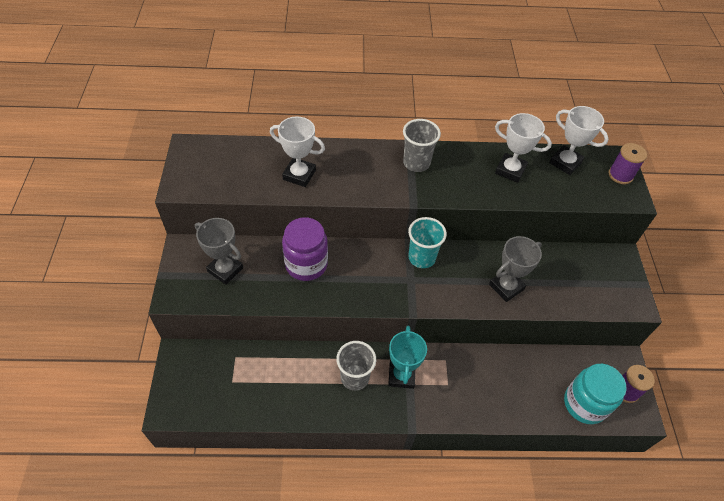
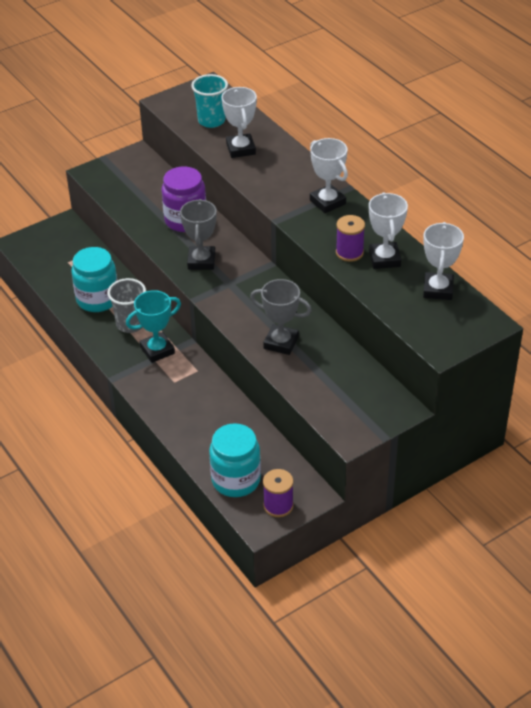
camera: 60 degrees right, 10 degrees down
(225, 270) = (138, 183): grey trophy -> grey trophy (201, 261)
(302, 385) = (97, 299): none -> turquoise jar
(416, 163) = (327, 202): grey cup -> white trophy
(421, 257) = (260, 279): turquoise cup -> turquoise cup (211, 121)
(620, 175) = (464, 331): purple spool -> purple spool (349, 252)

